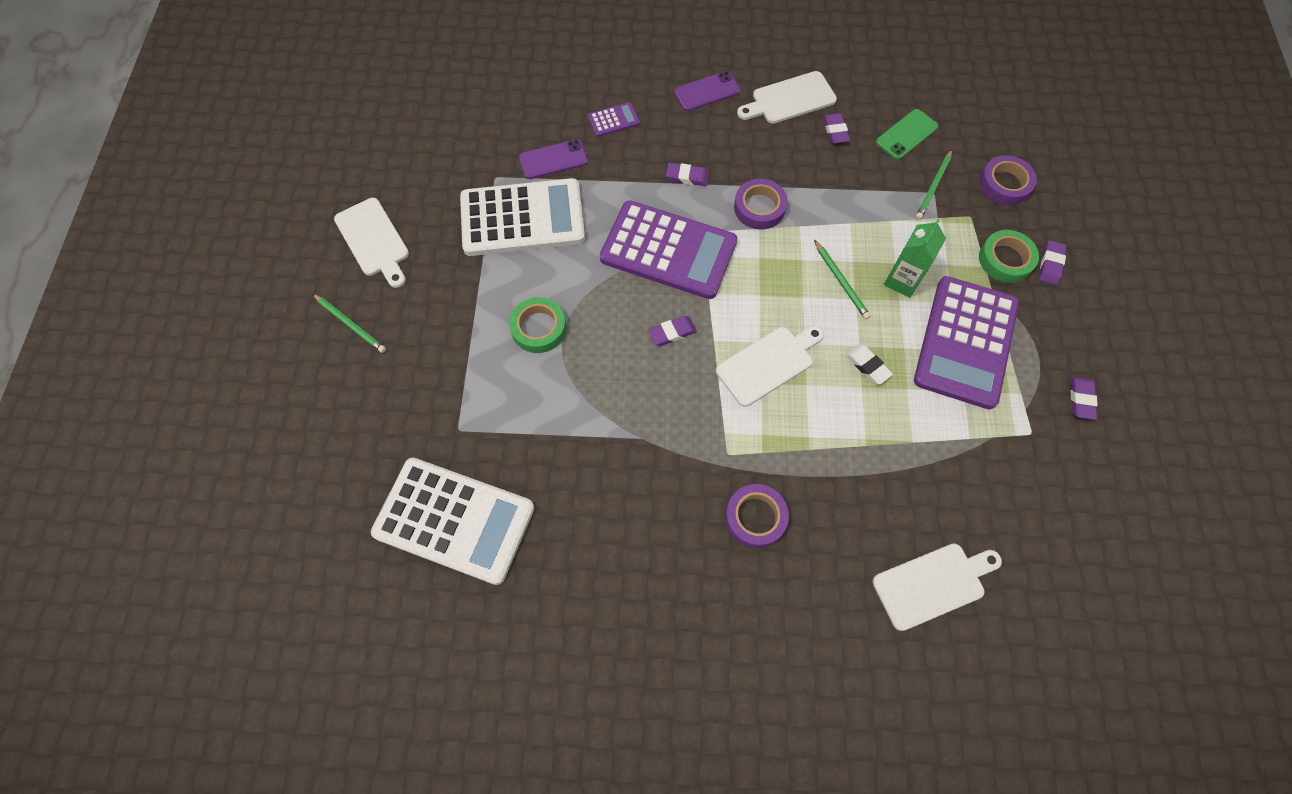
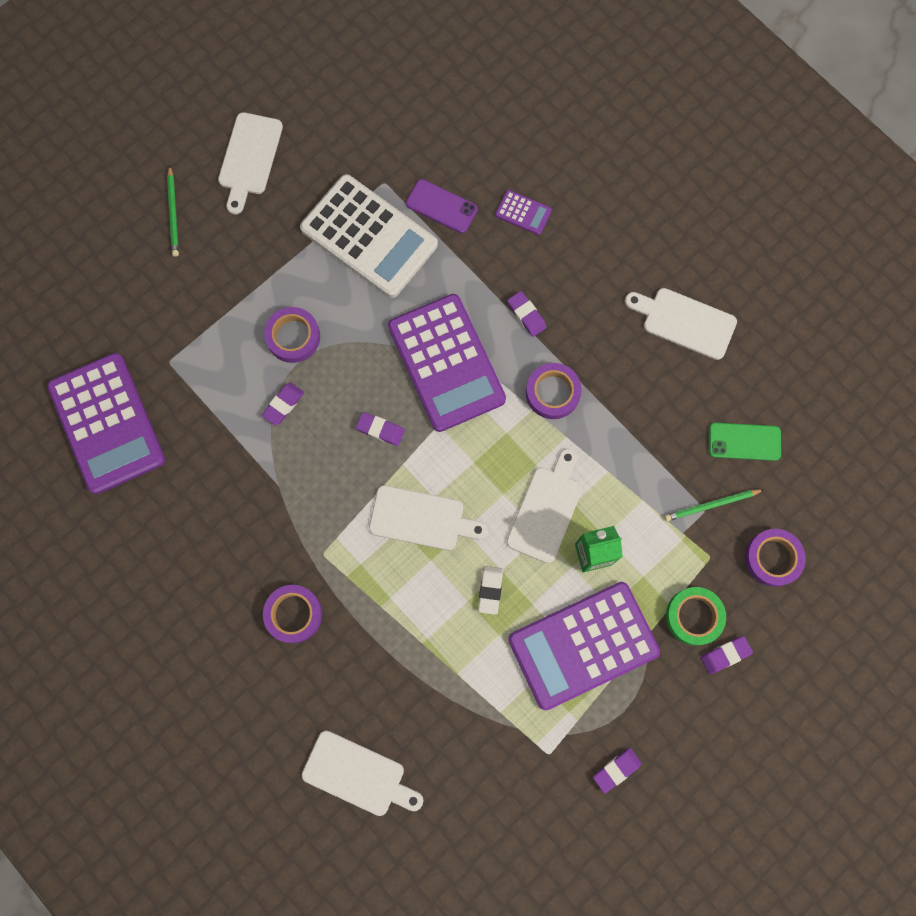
camera: 45 degrees right, 10 degrees up
(454, 520) = (107, 423): white calculator -> purple calculator
(539, 328) = (293, 337): green tape -> purple tape
(707, 91) = (624, 253): purple phone -> none
(835, 131) = (689, 384): purple eraser -> purple eraser (283, 405)
(841, 281) = (546, 510): green pencil -> white cutting board

